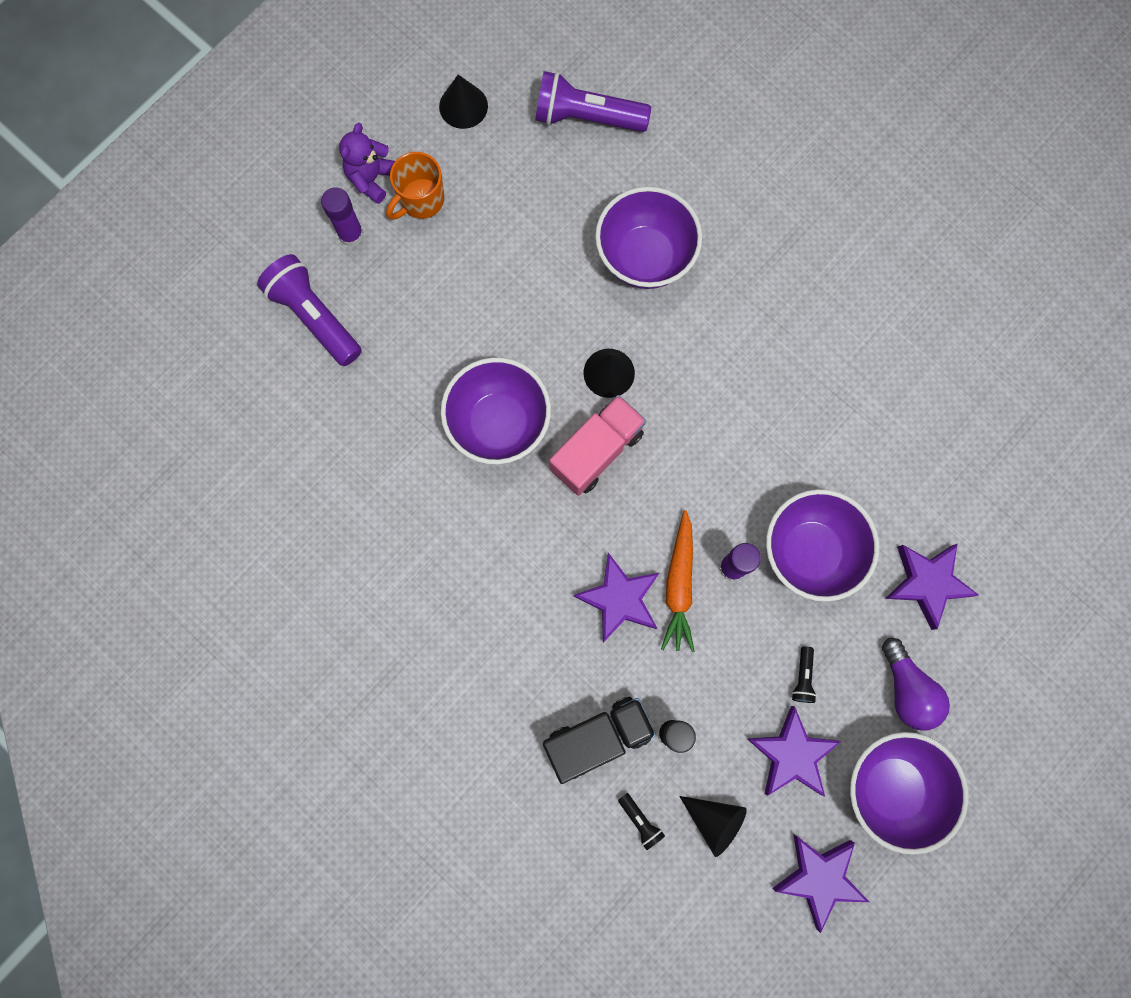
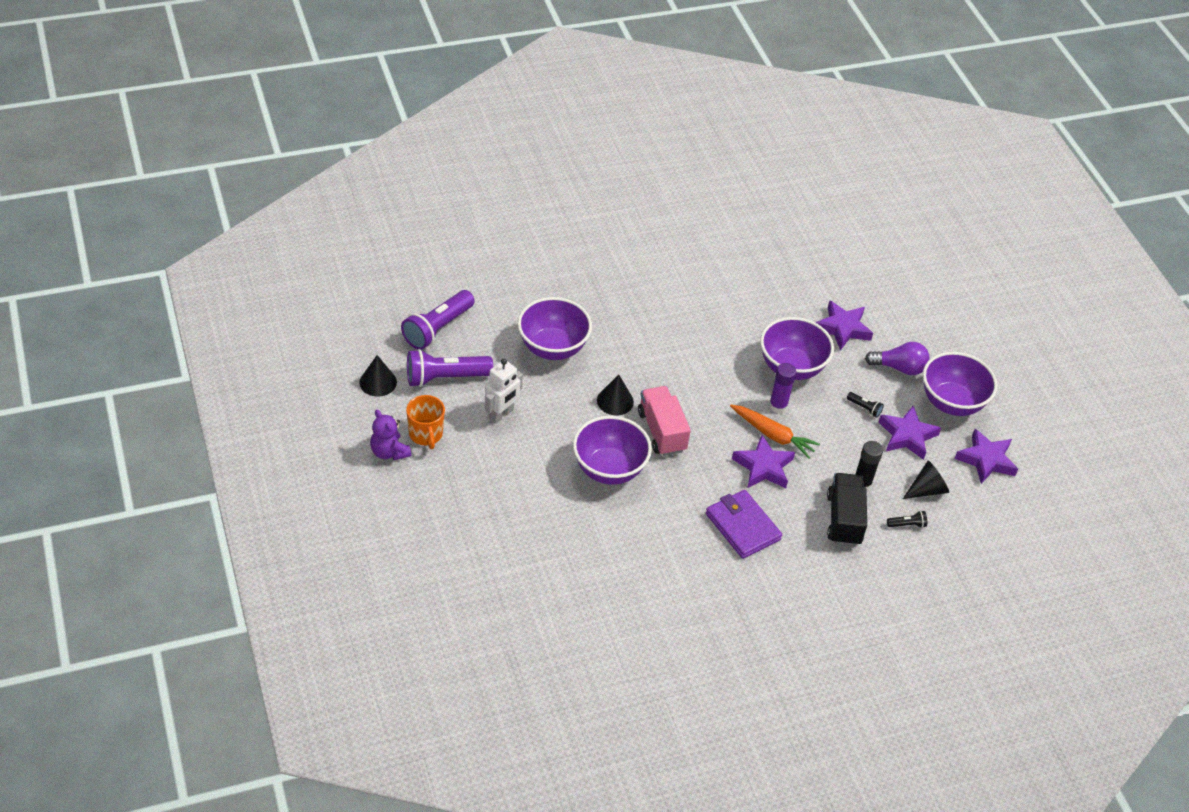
camera: 65 degrees left, 30 degrees down
(315, 317) = (463, 528): purple flashlight -> purple flashlight (445, 377)
(351, 234) = (420, 481): purple glue stick -> none
(503, 261) = (501, 414): none -> white robot
(510, 621) = (742, 526): none -> purple wallet

